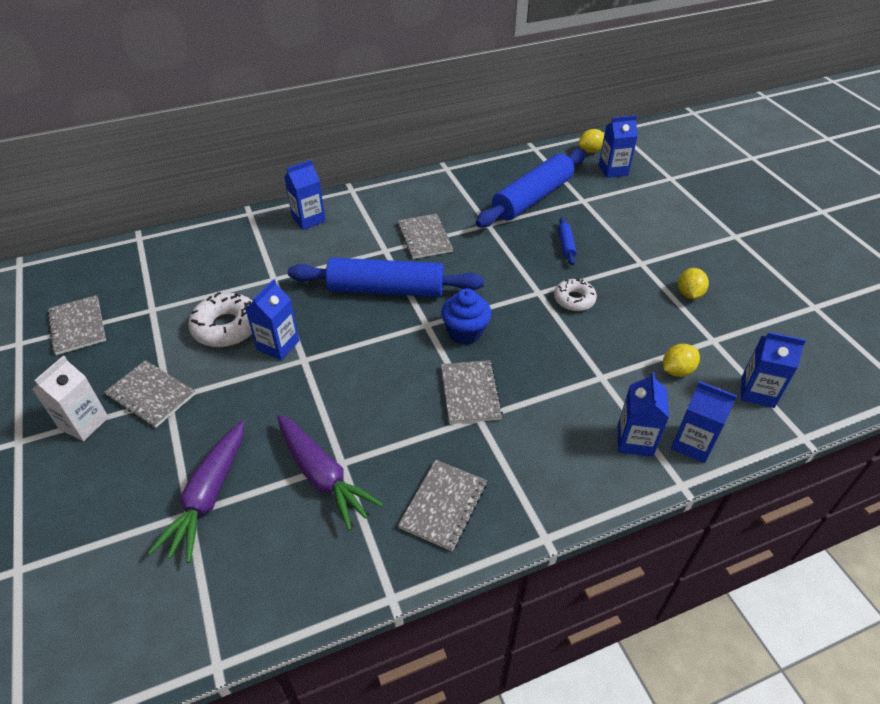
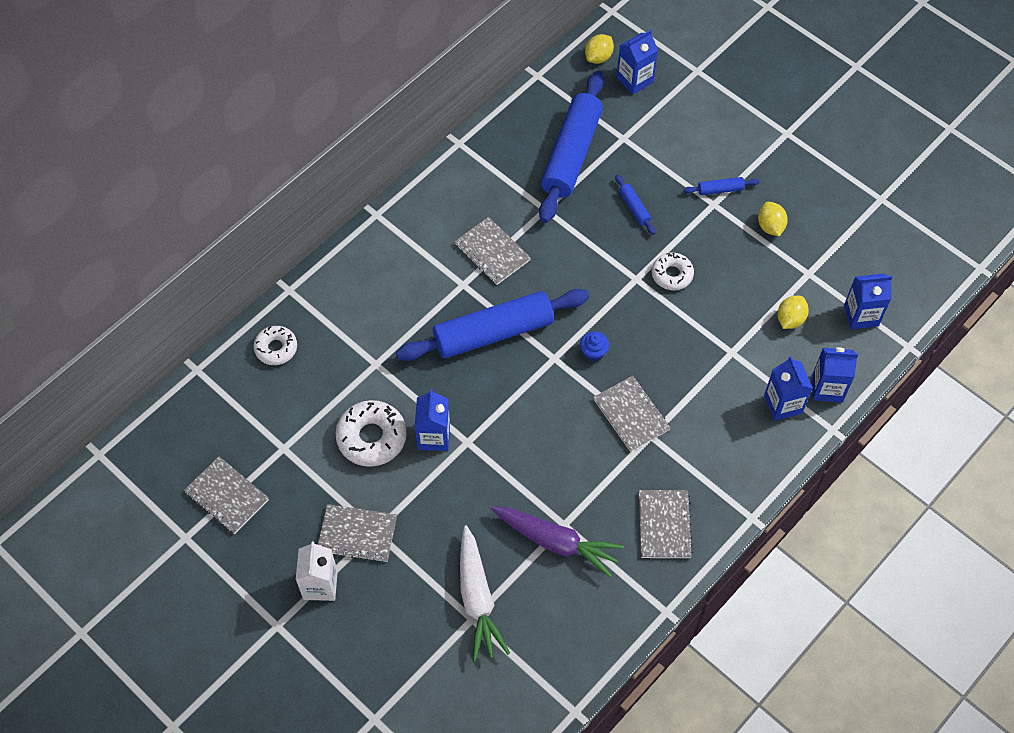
camera: 25 degrees left, 15 degrees up
(207, 244) = (276, 348): none -> white donut
(209, 496) = (477, 598): purple carrot -> white carrot
(308, 219) = (358, 274): blue carton -> none
(465, 332) = (593, 352): blue cupcake -> blue cupcake, size x0.60
(652, 255) = (720, 190): none -> blue rolling pin

